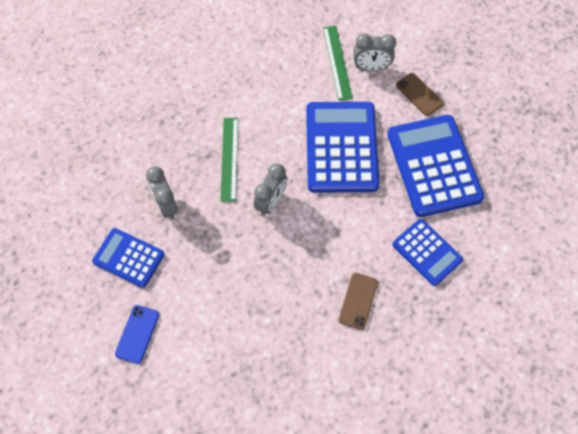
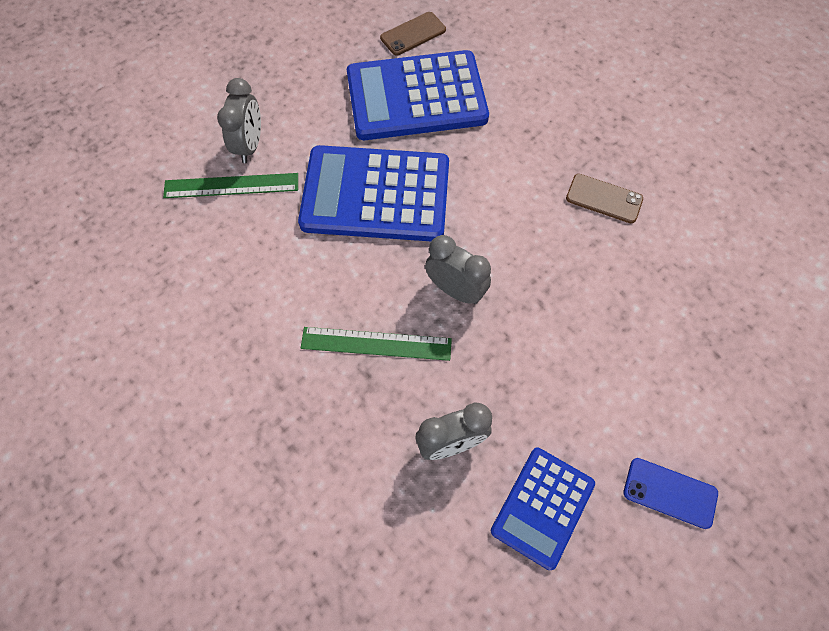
camera: 85 degrees left, 0 degrees up
(419, 94) = (306, 98): brown phone -> brown phone (413, 34)
(427, 252) = (537, 119): blue calculator -> none

